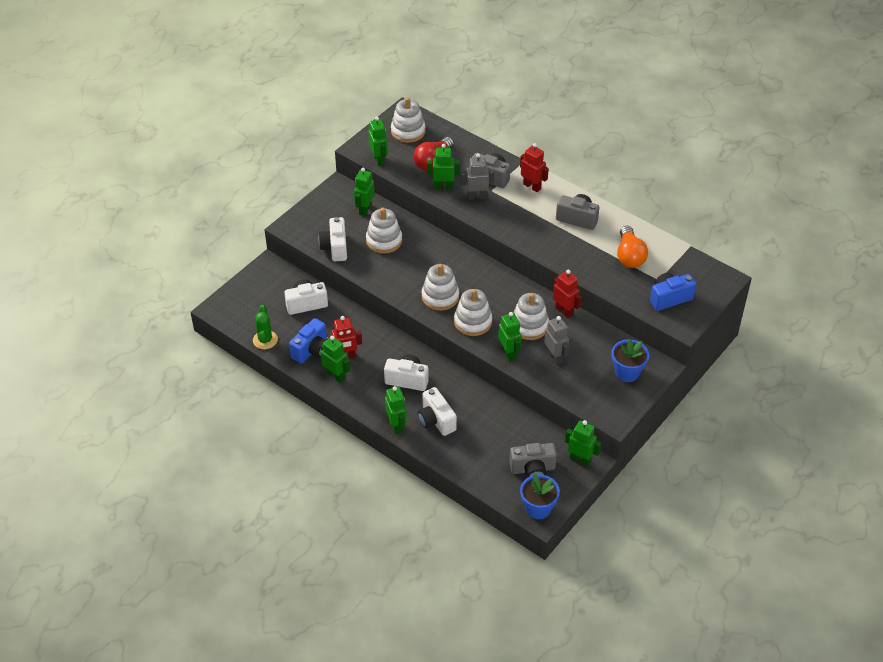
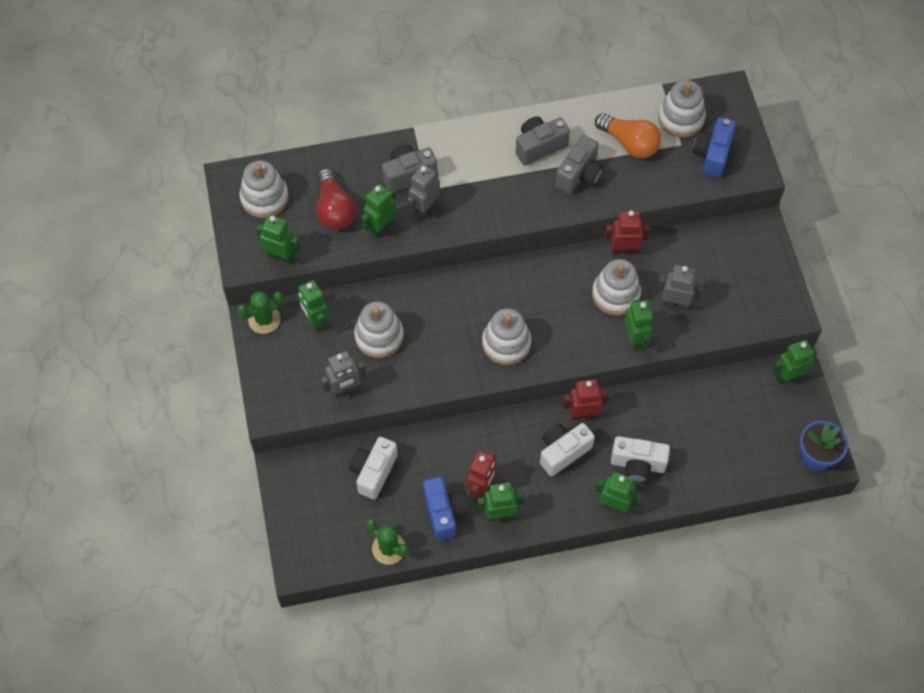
camera: 50 degrees left, 15 degrees up
(335, 248) = (345, 389): white camera -> grey robot
(343, 189) = (264, 319): none -> green cactus
(473, 322) = (566, 339): white stacking toy -> white stacking toy (681, 118)
(509, 353) = (635, 339): green robot -> green robot turned 60 degrees clockwise
(532, 186) = (457, 150): red robot -> red robot (583, 414)
(532, 469) = (767, 425): grey camera -> grey camera (579, 175)
(627, 372) = (745, 259): blue flower pot -> none

